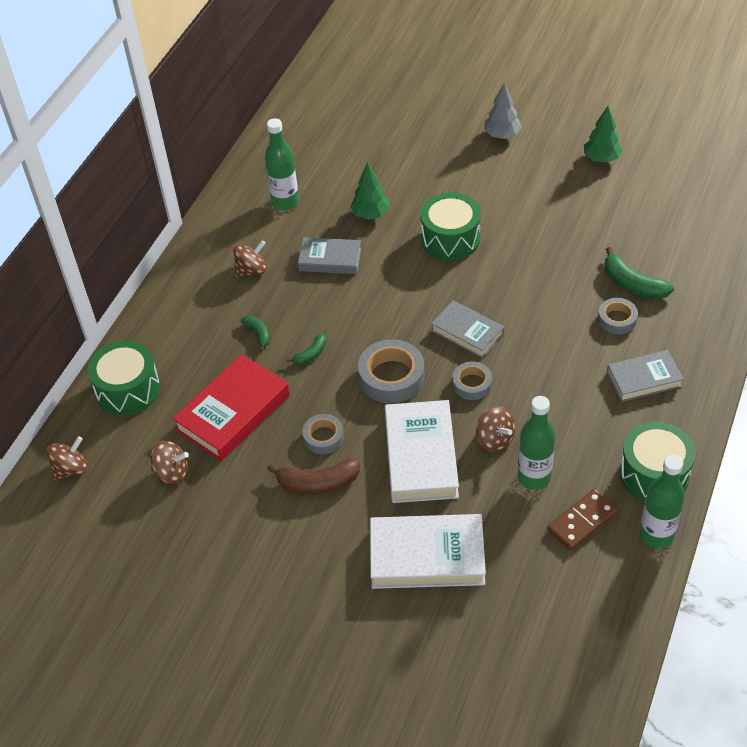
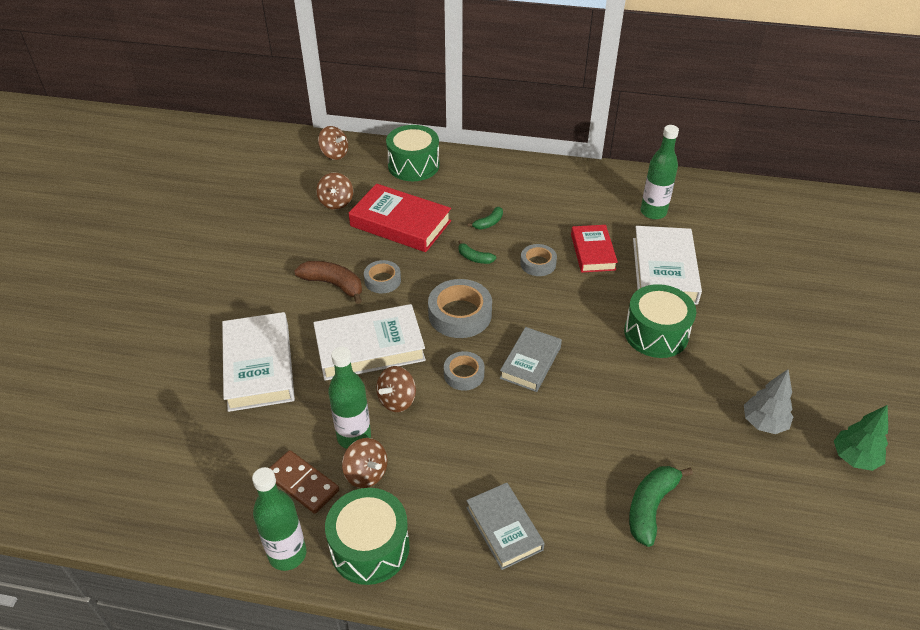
camera: 75 degrees right, 5 degrees down
(251, 270) = (561, 206): brown spinning top -> brown spinning top (366, 473)
(318, 483) = (333, 284): brown banana -> brown banana turned 135 degrees clockwise
(330, 259) = (593, 252): grey book -> red book
(371, 214) = (664, 270): green tree -> white book
(502, 135) = (839, 358): grey tree -> grey tree (763, 423)
(617, 319) = (589, 494): grey tape -> grey tape (538, 263)

